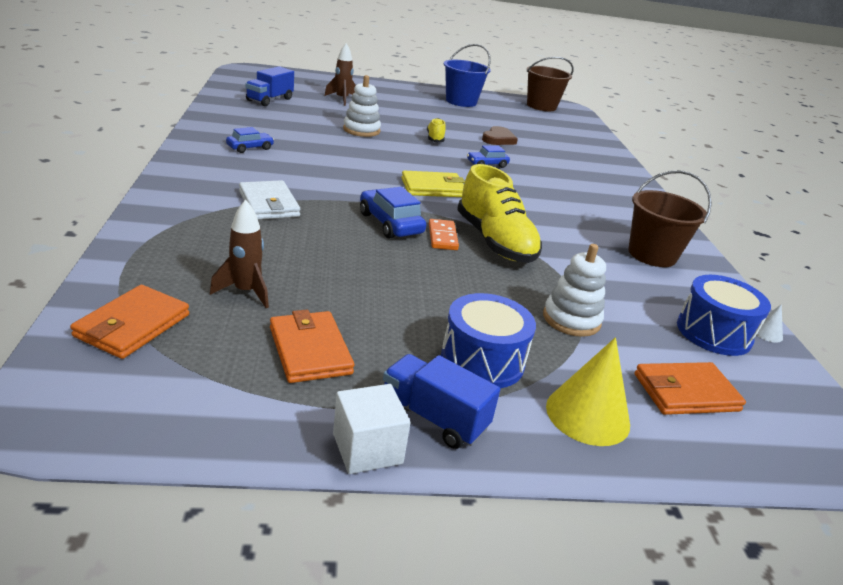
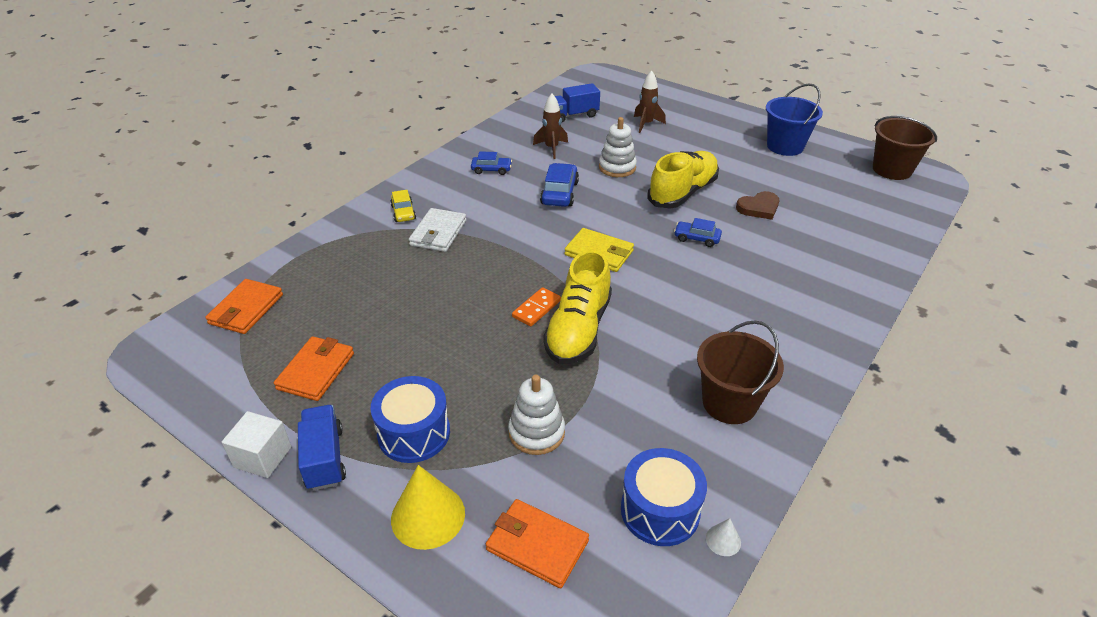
camera: 45 degrees right, 10 degrees up
(132, 325) = (246, 309): orange wallet -> orange wallet turned 45 degrees counterclockwise
(205, 196) = (403, 213): none -> yellow car
(246, 292) = (333, 308): brown rocket -> brown rocket (551, 148)
(390, 223) = (509, 281): blue car -> blue car (559, 193)
(435, 138) = (682, 192): yellow shoe -> yellow shoe, size x2.05

